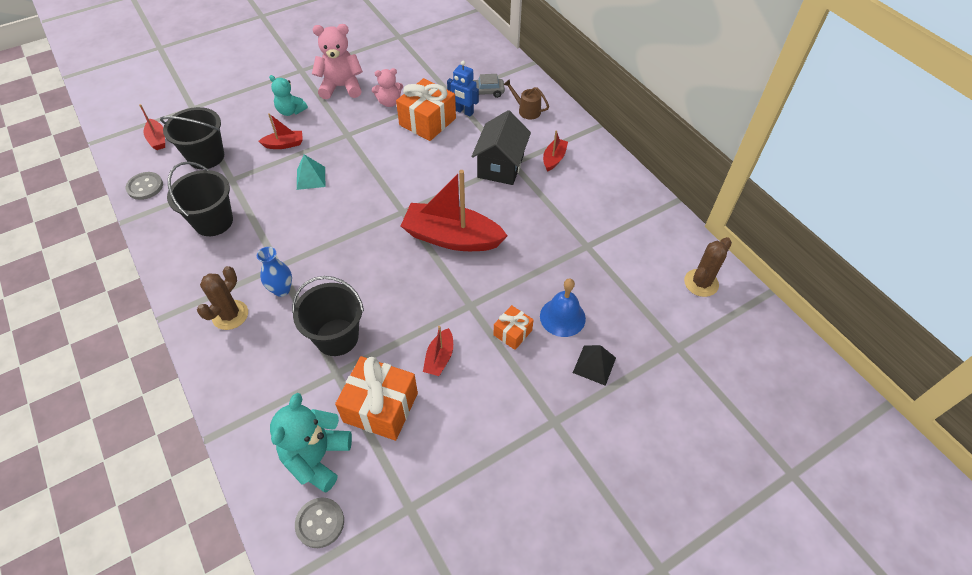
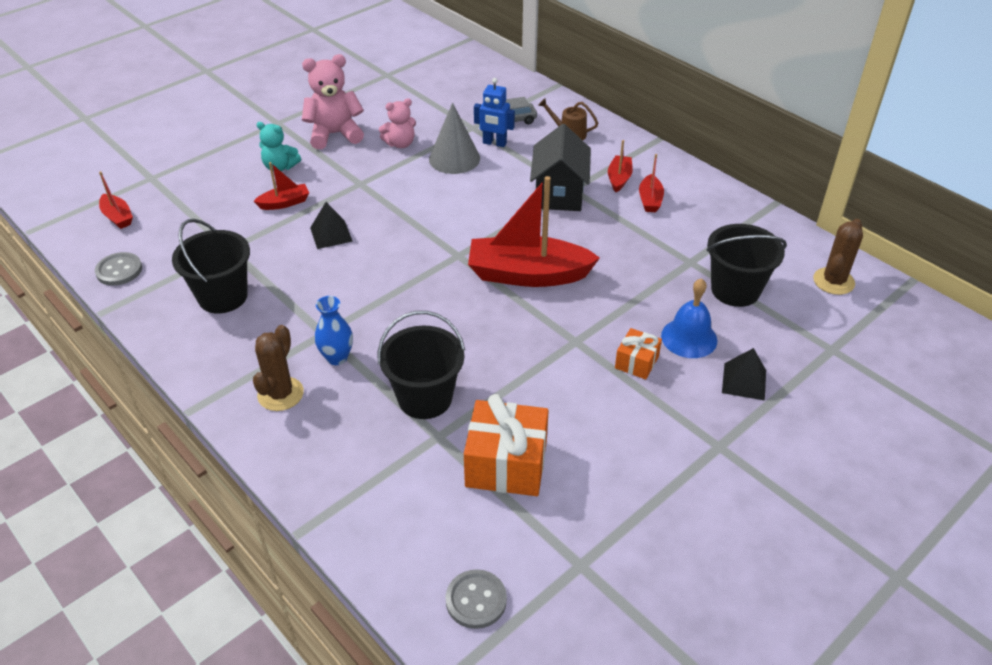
camera: 10 degrees left, 10 degrees down
(206, 157) = (188, 228): black bucket -> black bucket (735, 290)
(311, 178) = (331, 234): turquoise pyramid -> black pyramid
(317, 457) = (447, 530): turquoise teddy bear -> none
(427, 121) = (454, 158): orange gift -> grey cone
(439, 358) = (559, 401): red boat -> red boat (650, 200)

